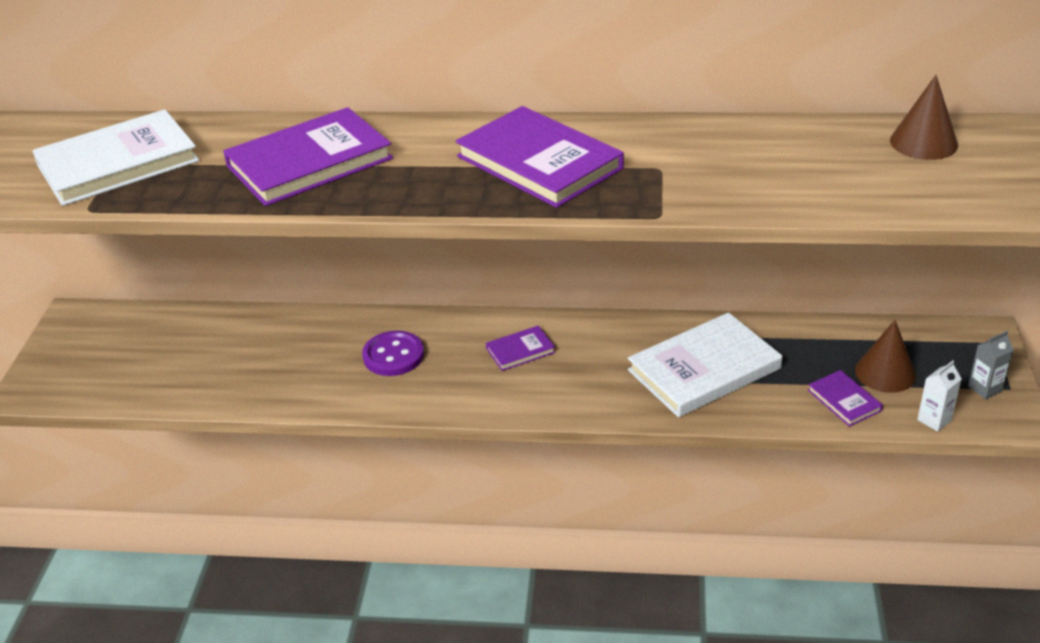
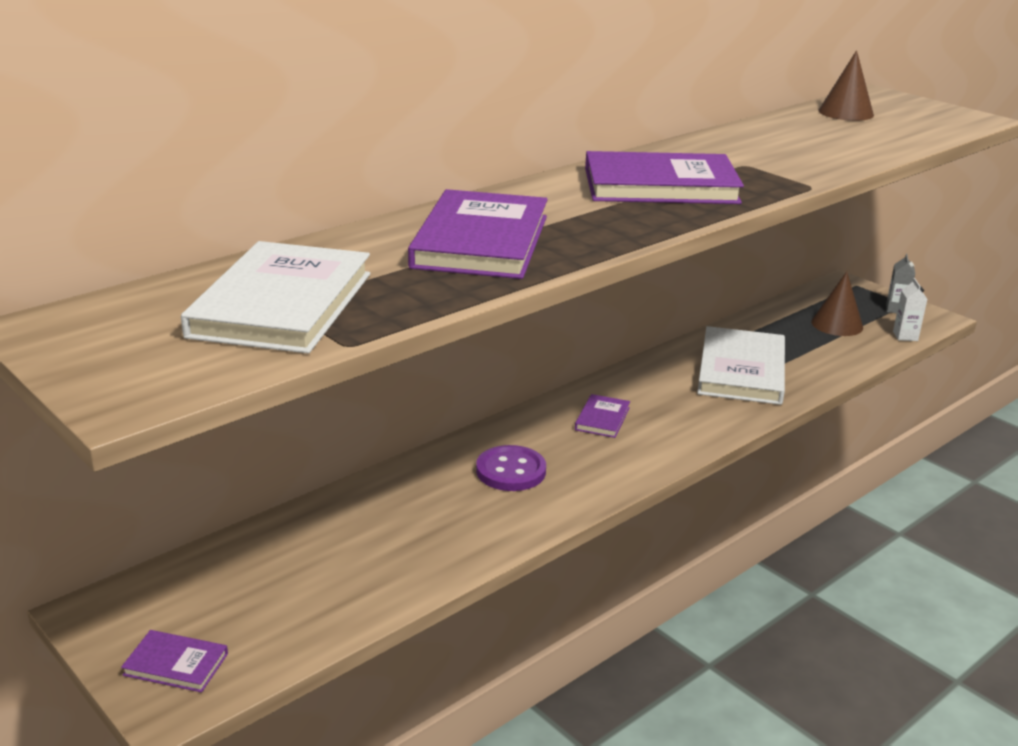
camera: 50 degrees left, 10 degrees down
(844, 400) = (846, 349): purple book -> purple book (176, 664)

